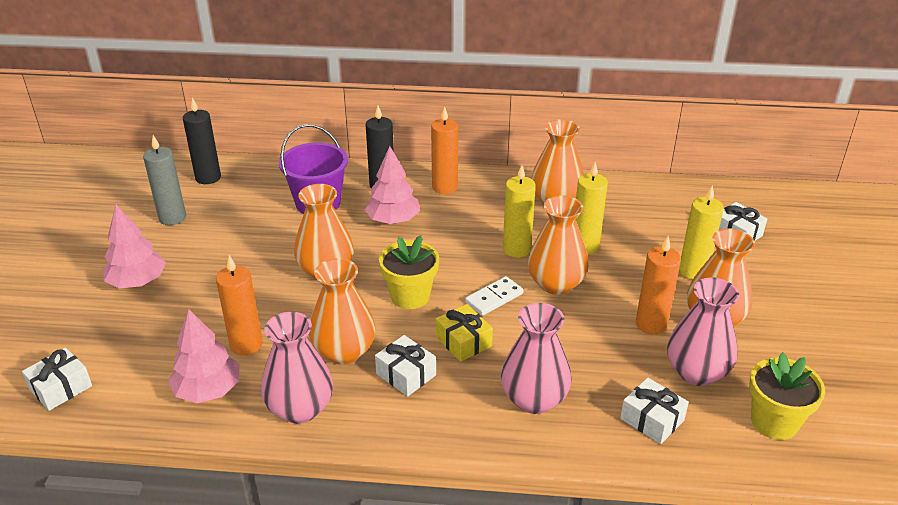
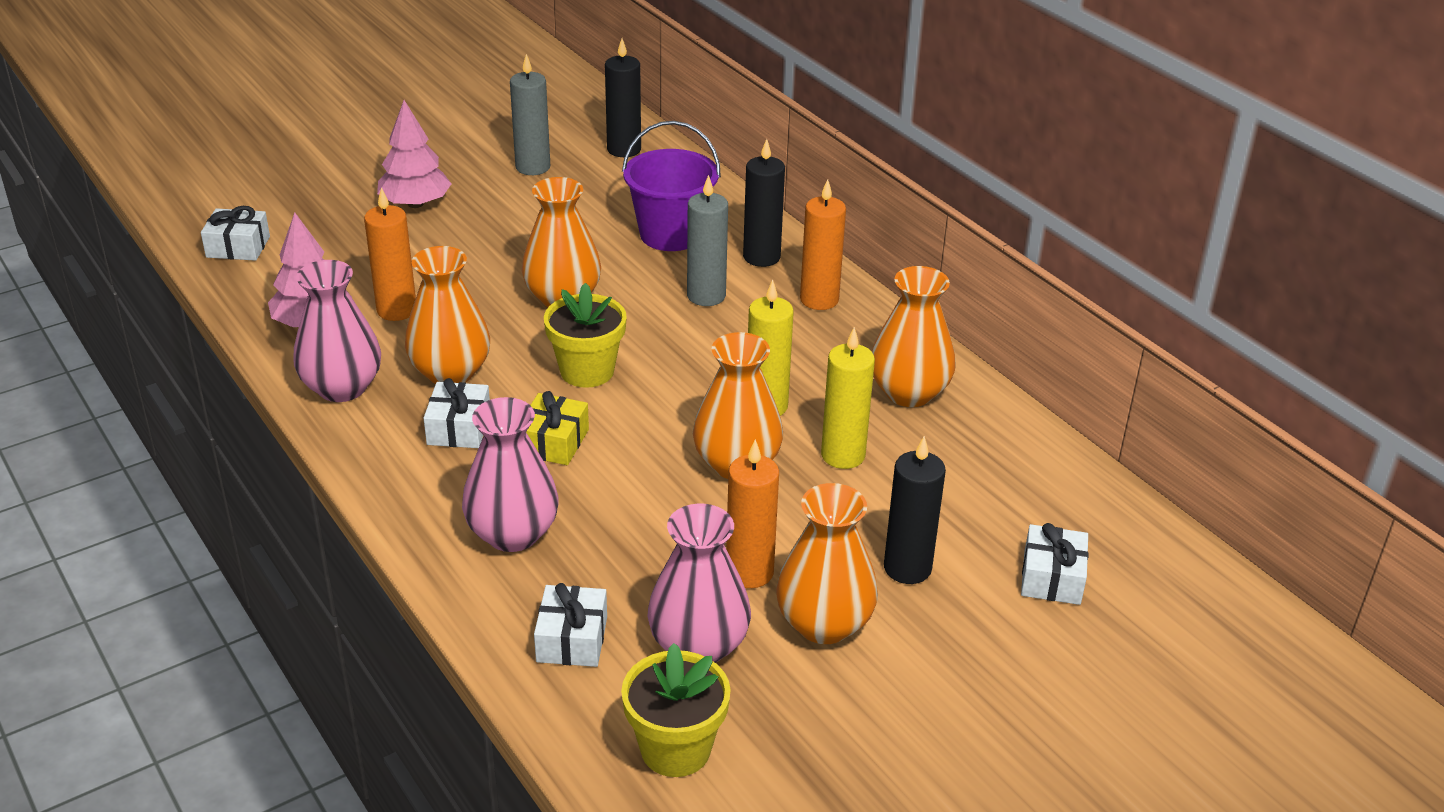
camera: 50 degrees right, 0 degrees up
(393, 220) = (706, 296): pink tree -> grey candle
(494, 298) = (653, 430): white domino -> none
(693, 271) = (907, 568): yellow candle -> black candle

